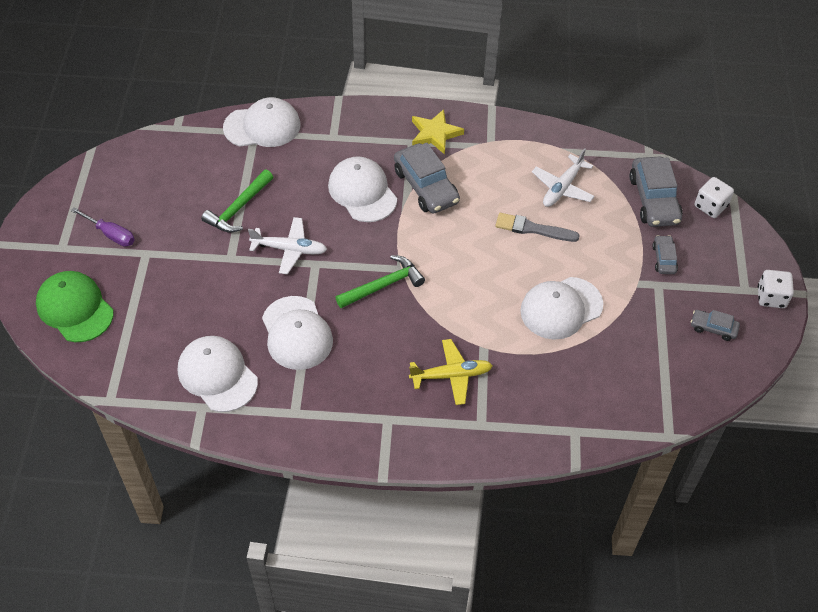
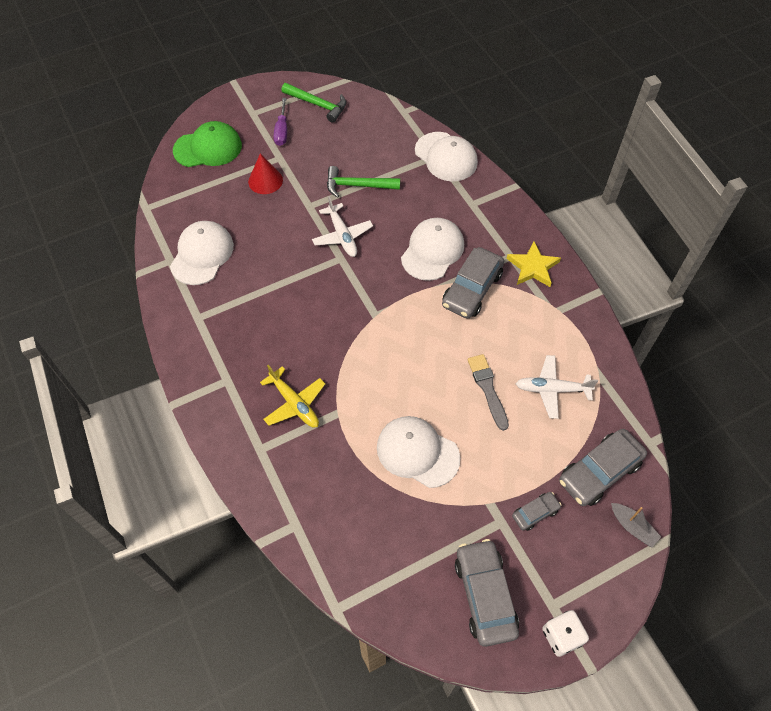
camera: 60 degrees right, 5 degrees up
(75, 308) = (208, 148): green cap -> green cap turned 60 degrees clockwise
(166, 279) = (265, 181): none -> red cone
(296, 333) = (268, 281): white cap -> none
(383, 285) = (351, 312): green hammer -> green hammer (317, 104)
(710, 206) = (632, 527): white dice -> grey boat
(713, 328) = (485, 595): grey car -> grey car, size x1.93

